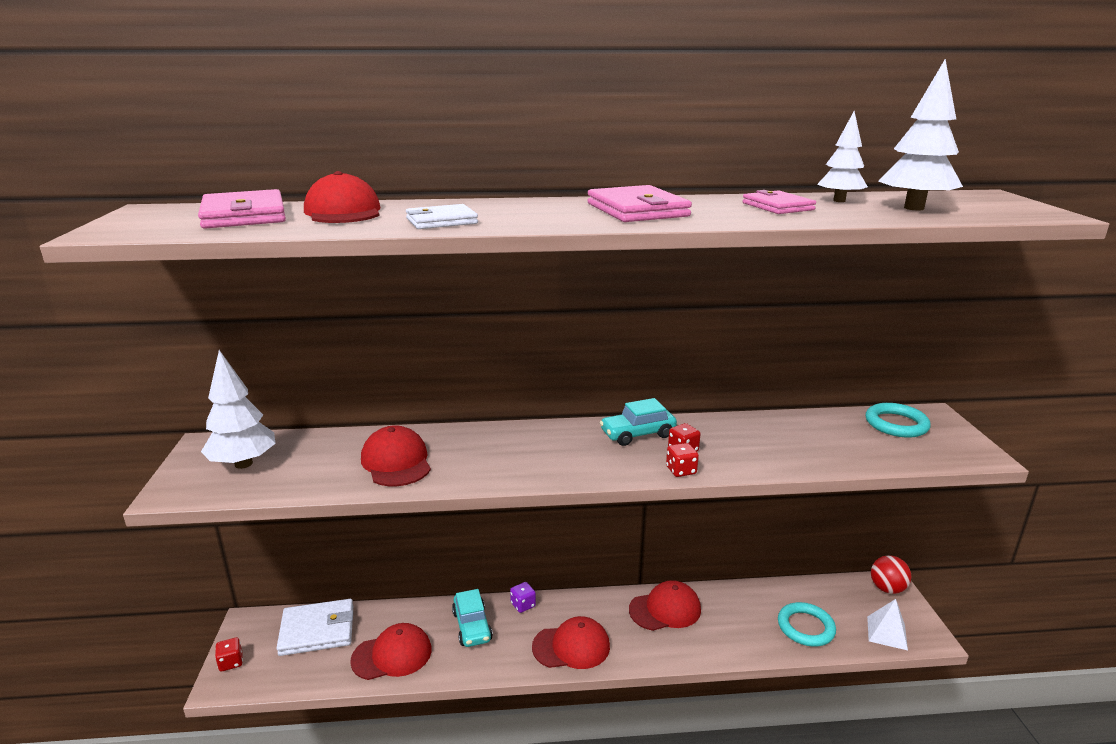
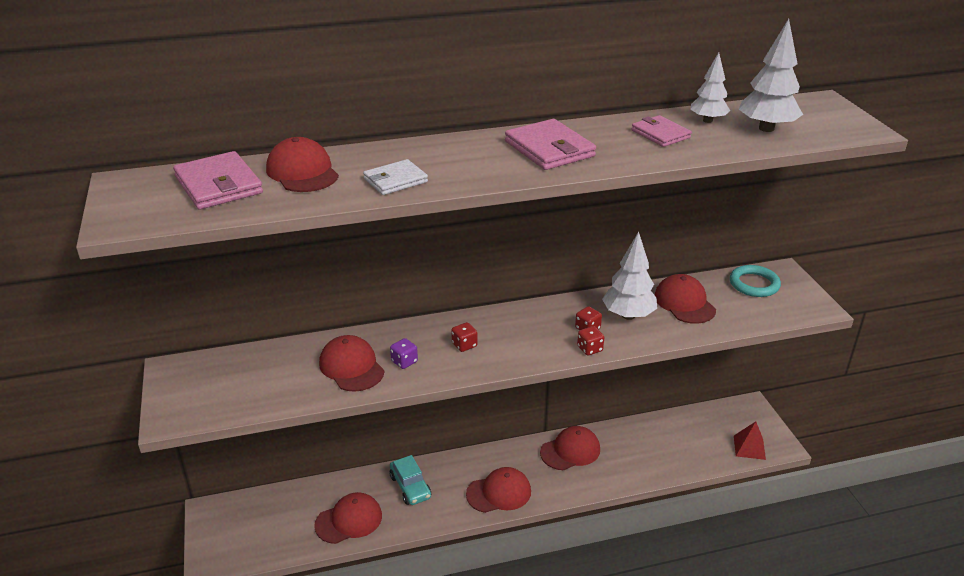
camera: 10 degrees left, 10 degrees up
(231, 662) = (209, 546): red dice -> red dice (464, 345)
(243, 464) = (217, 384): white tree -> white tree (628, 315)
(317, 630) = (275, 508): white wallet -> none
(523, 605) = (449, 462): purple dice -> purple dice (404, 361)
(637, 434) = (547, 317): turquoise car -> none
(805, 627) = (686, 451): turquoise ring -> none
(807, 435) = (684, 303): none -> red cap
(887, 588) = (748, 409): red ball -> none
(887, 633) = (749, 447): white pyramid -> red pyramid

